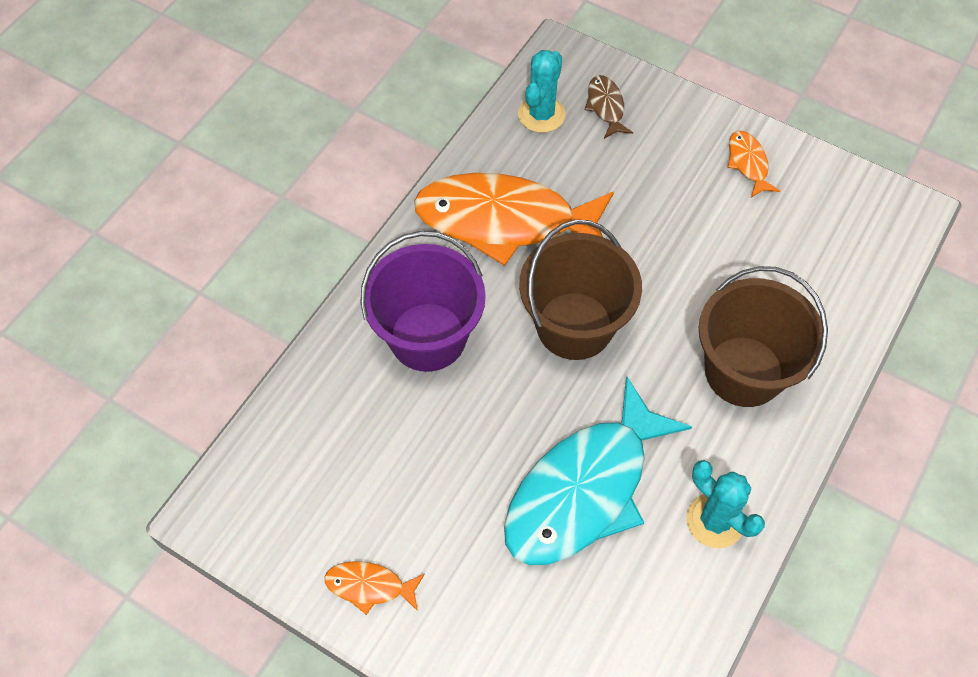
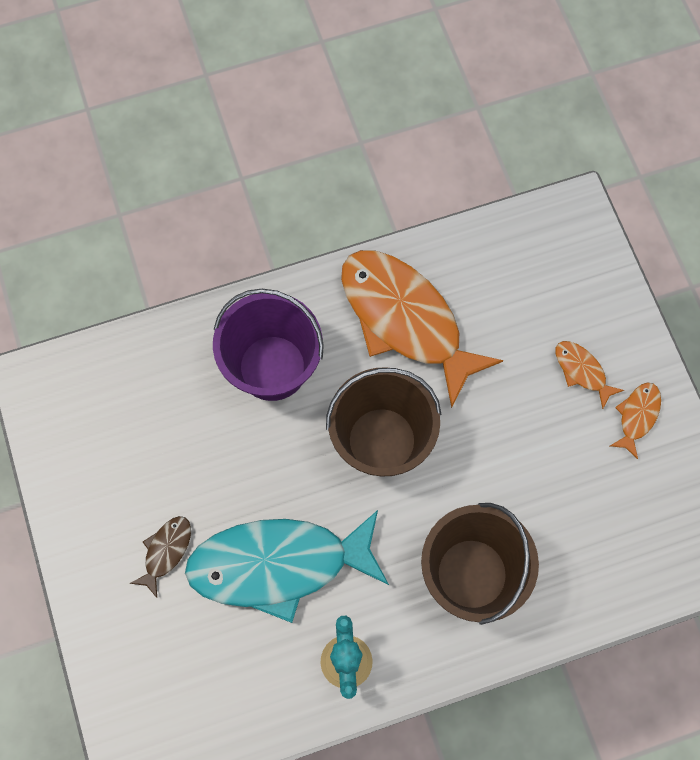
camera: 40 degrees right, 10 degrees up
(369, 586) = (85, 513): orange fish -> orange fish (582, 371)
(541, 114) = (512, 253): turquoise cactus -> none
(606, 106) = (569, 283): brown fish -> brown fish (166, 551)

